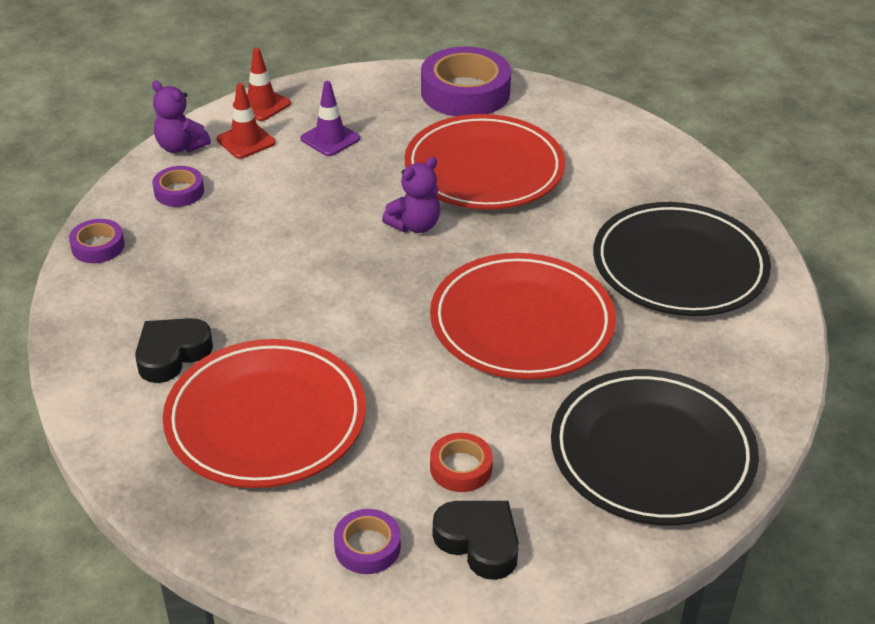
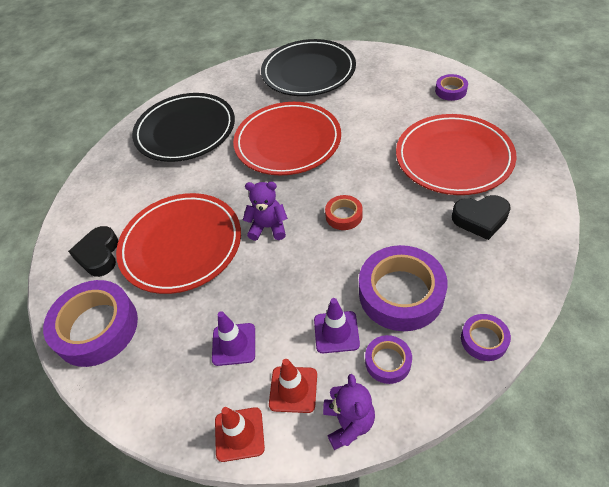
camera: 130 degrees left, 10 degrees up
(209, 241) = (401, 293): none -> purple tape
(246, 187) = (336, 332): none -> purple traffic cone
(461, 468) = (385, 99): red tape -> red tape (344, 215)
(479, 542) = (406, 74): black heart -> black heart (99, 255)

